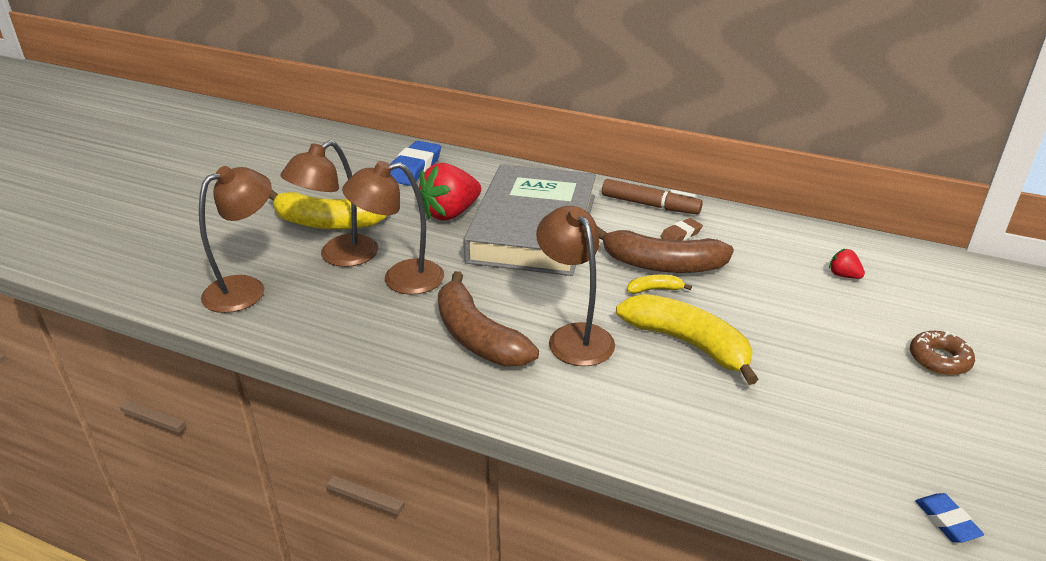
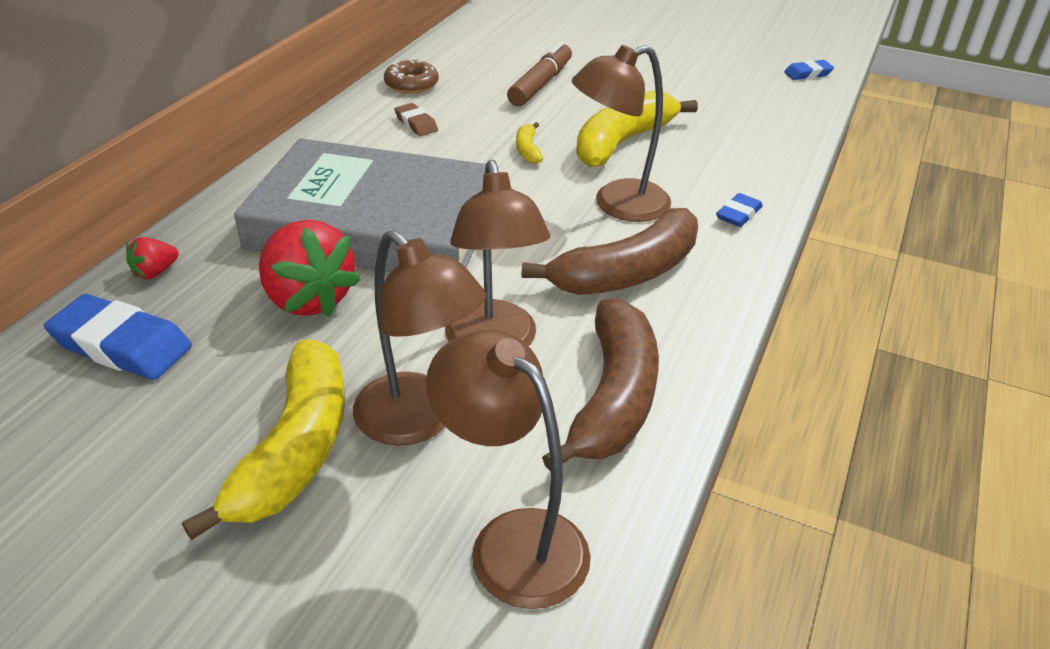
camera: 90 degrees left, 5 degrees up
(570, 409) = (738, 214): none -> blue eraser
(650, 205) = (341, 135): brown marker -> brown marker (540, 84)
(662, 265) = (479, 141): brown banana -> brown banana (613, 398)
(843, 275) = (508, 55): red strawberry -> red strawberry (155, 272)
(939, 359) = (630, 42): brown donut -> brown donut (411, 84)

